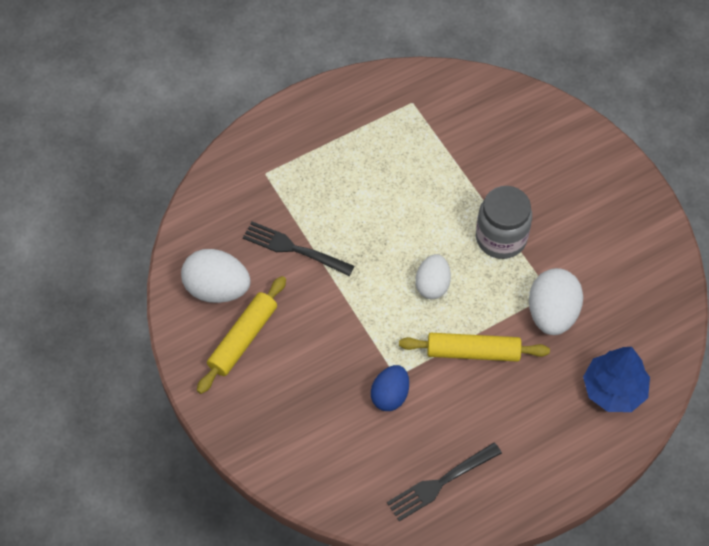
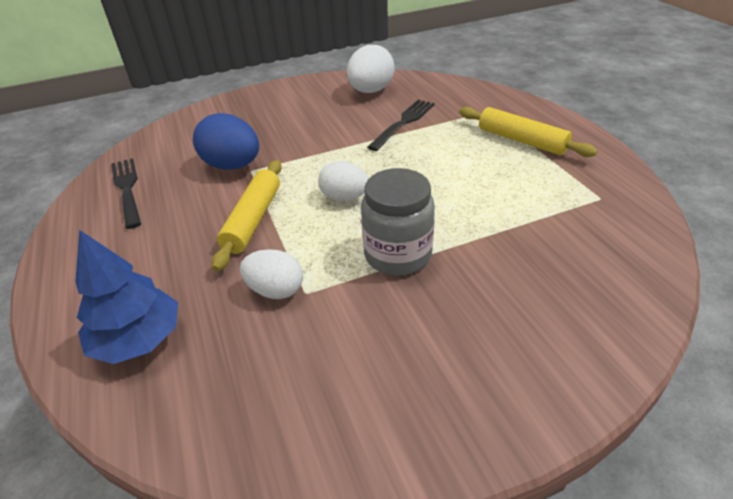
camera: 100 degrees right, 20 degrees down
(243, 338) = (321, 101): yellow rolling pin -> yellow rolling pin (522, 140)
(390, 395) = (232, 166): blue egg -> blue egg, size x1.51
(552, 313) = (275, 290): white egg -> white egg, size x0.66

